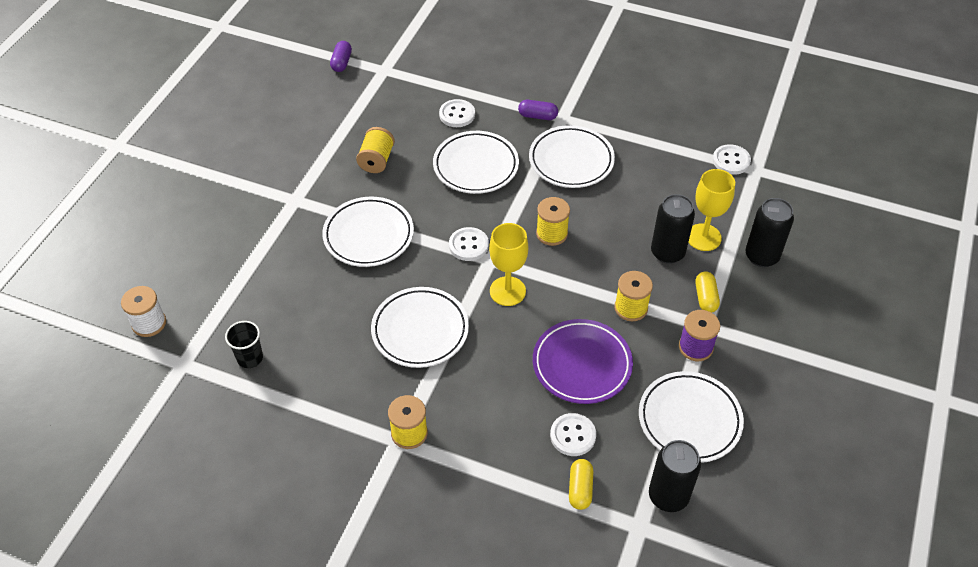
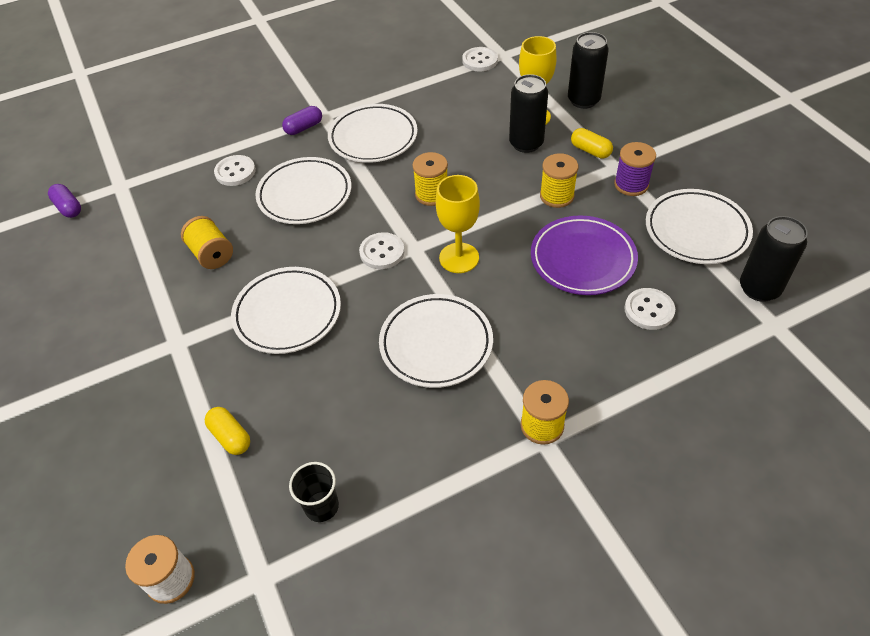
camera: 45 degrees left, 0 degrees up
(580, 489) = (707, 340): yellow capsule -> yellow capsule (230, 436)

